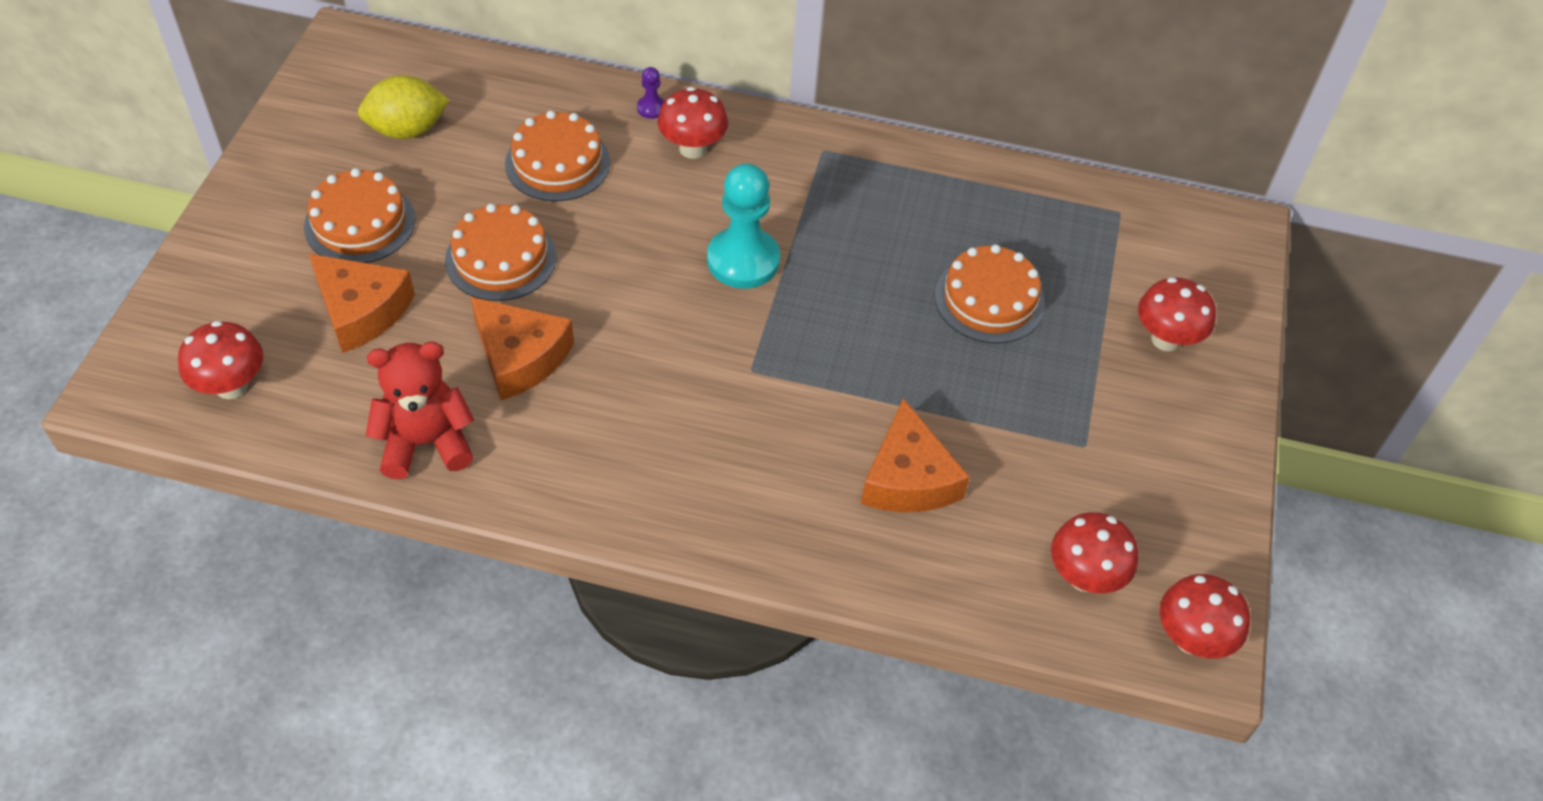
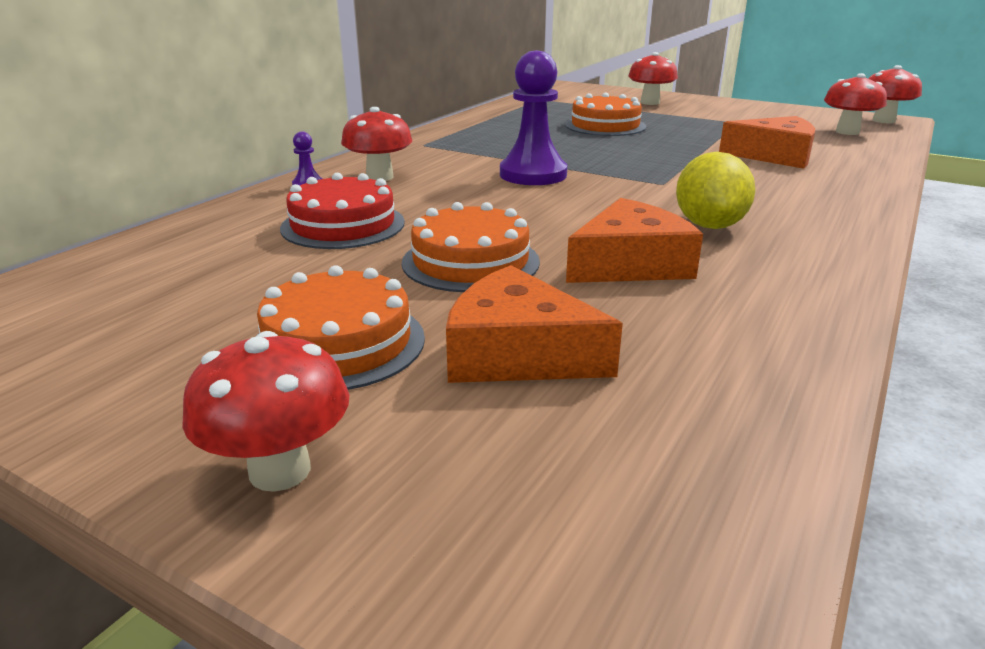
camera: 70 degrees left, 25 degrees down
(231, 386) = (657, 493): red mushroom -> red mushroom (280, 470)
(361, 310) = (517, 354): orange cheese -> orange cheese turned 120 degrees counterclockwise
(407, 130) = (186, 297): yellow lemon -> yellow lemon (709, 225)
(426, 443) = (769, 325): red teddy bear -> none
(557, 163) = (343, 225): orange cake -> red cake
(743, 260) = (533, 174): turquoise pawn -> purple pawn

